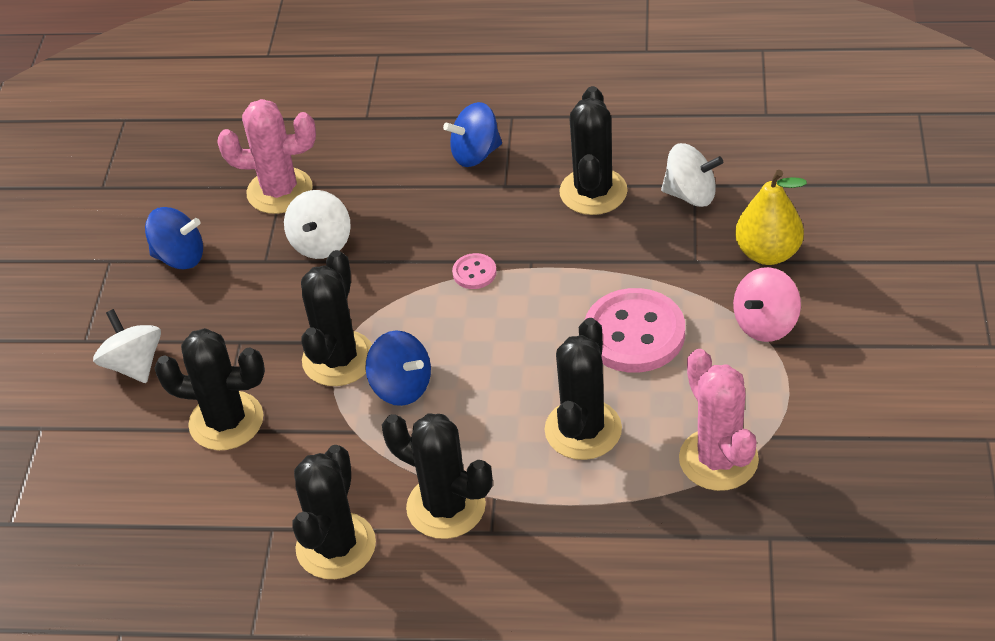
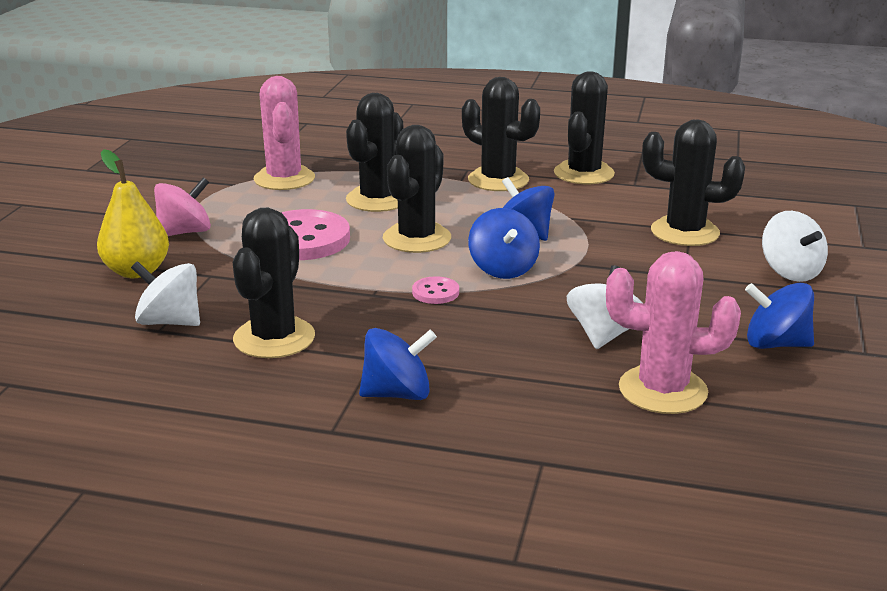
camera: 175 degrees left, 20 degrees down
(338, 359) = (582, 254): black cactus -> black cactus (417, 238)
(416, 319) = (503, 269): none -> blue spinning top

